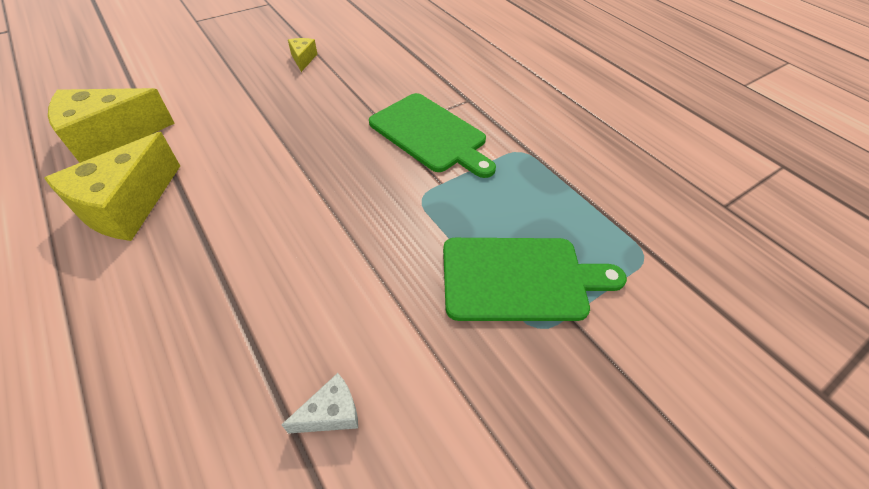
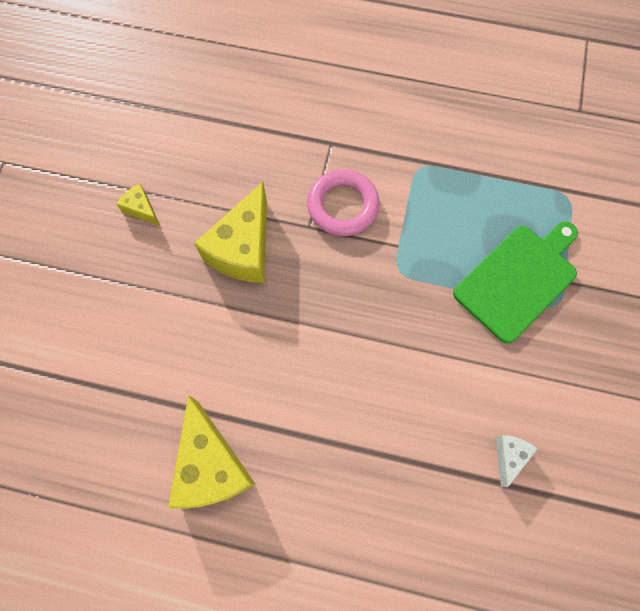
camera: 40 degrees left, 20 degrees up
(111, 137) = (102, 431): yellow cheese -> yellow cheese (243, 249)
(430, 134) = (342, 206): green cutting board -> pink ring

